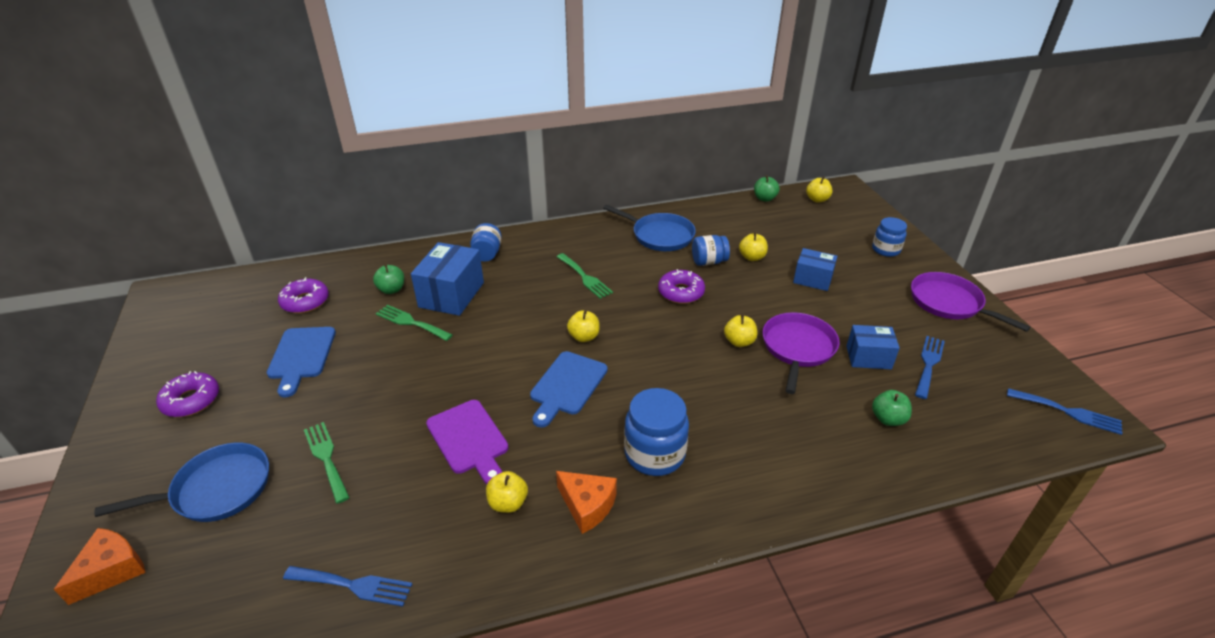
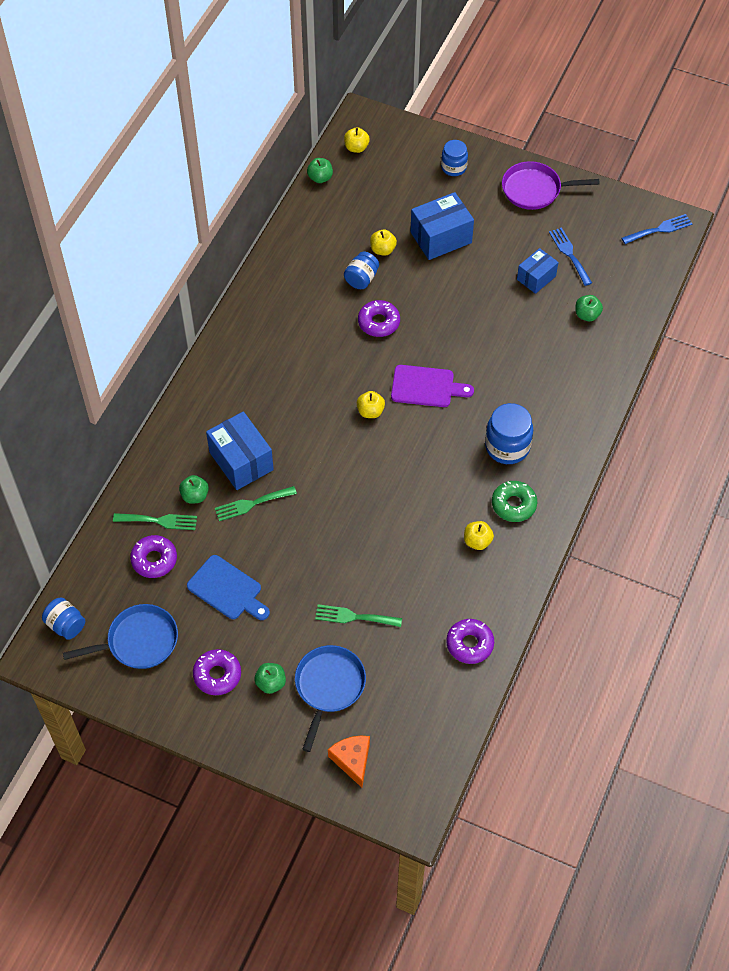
camera: 50 degrees left, 20 degrees up
(199, 442) = (271, 683): none -> green apple
(353, 585) = (469, 644): blue fork -> purple donut
(469, 439) = (408, 532): purple cutting board -> purple cutting board (426, 387)
(487, 254) = (208, 408): blue jar -> blue jar (66, 625)
(567, 386) = (409, 452): blue cutting board -> none
(585, 277) = (304, 366): green fork -> green fork (159, 521)
(587, 506) = (513, 504): orange cheese -> green donut
(660, 235) = (299, 282): blue pan -> blue pan (139, 641)
(739, 342) = (459, 331): yellow apple -> none
(797, 348) = (494, 305): purple pan -> none
(812, 279) = (441, 237): blue box -> blue box, size x1.60

